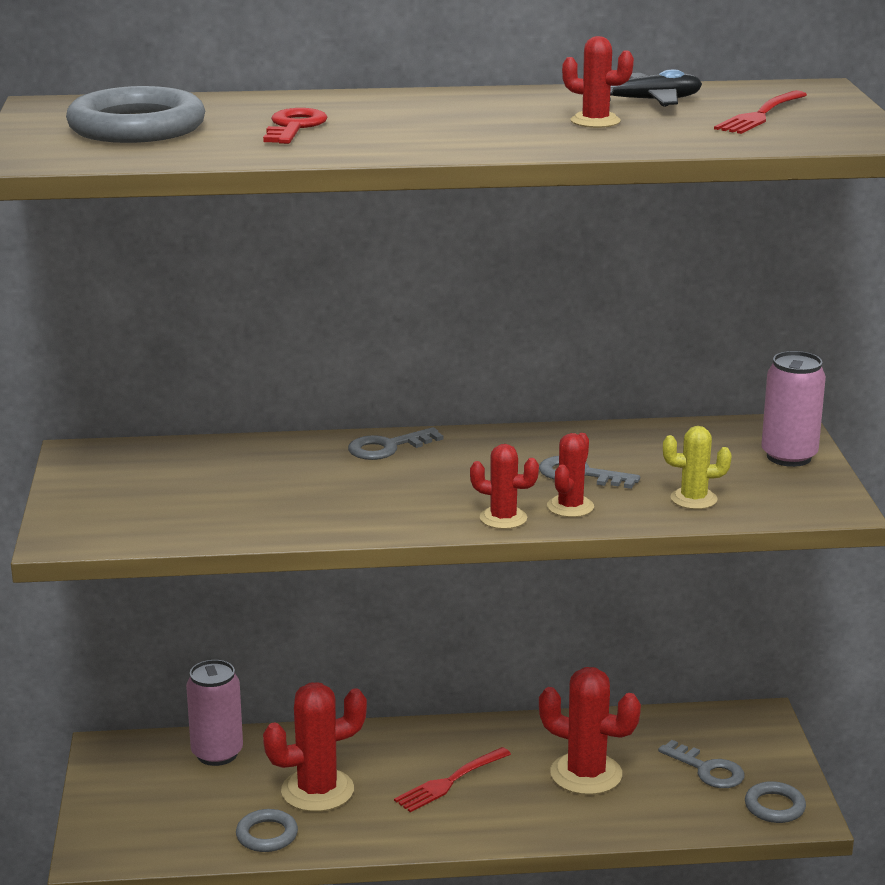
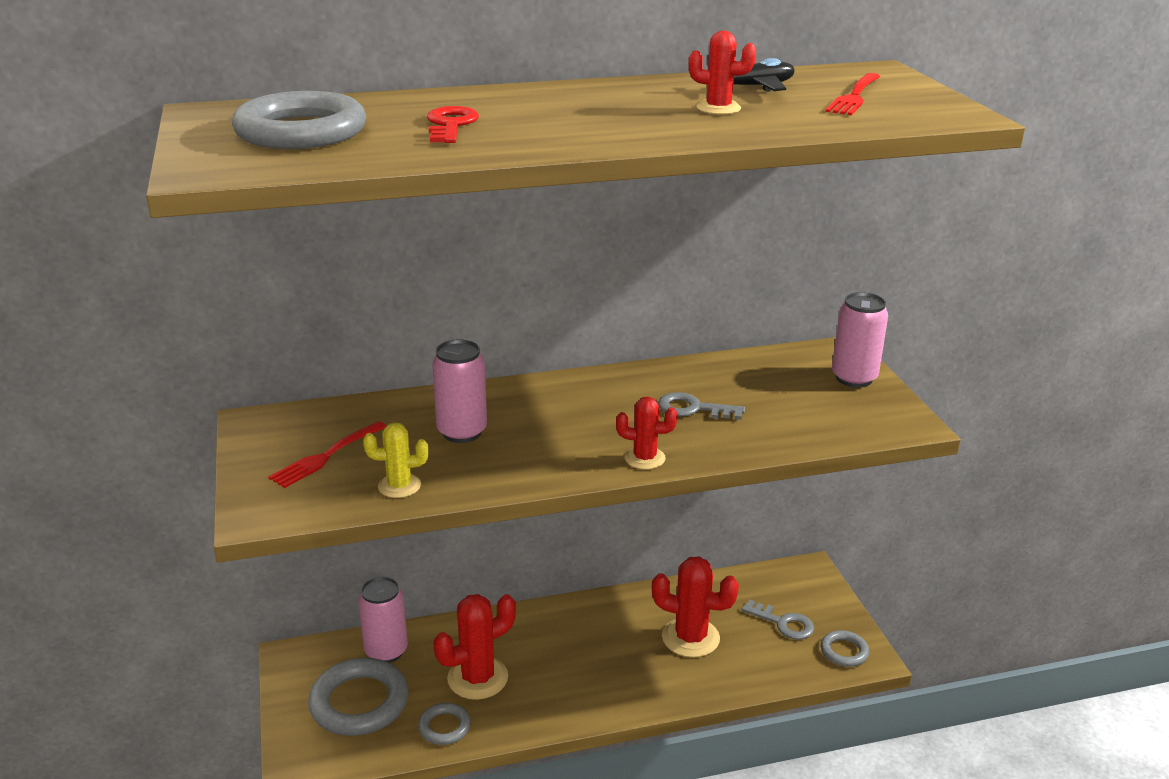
camera: 10 degrees left, 5 degrees up
(175, 801) = (359, 702): none -> grey ring
(305, 479) = (462, 432): none -> pink can
(387, 447) = (524, 394): grey key -> none
(450, 781) = (584, 656): red fork -> red fork (326, 456)
(570, 507) = (697, 442): red cactus -> none
(693, 499) = (794, 425): yellow cactus -> yellow cactus (399, 486)

